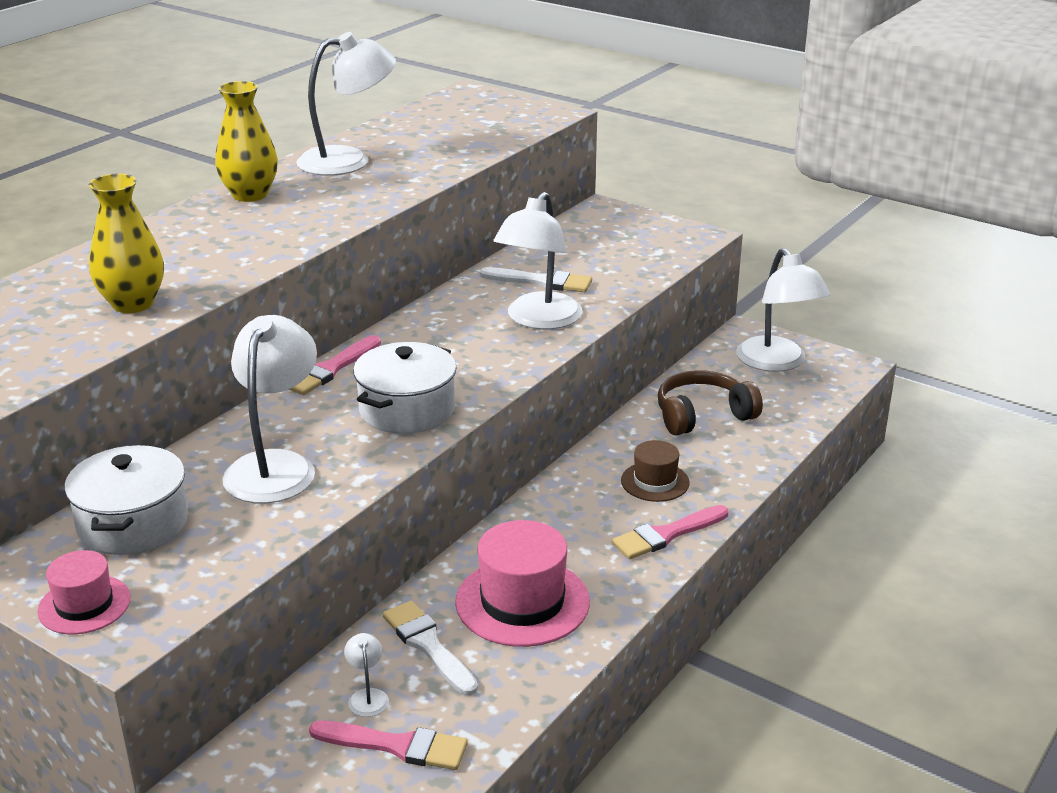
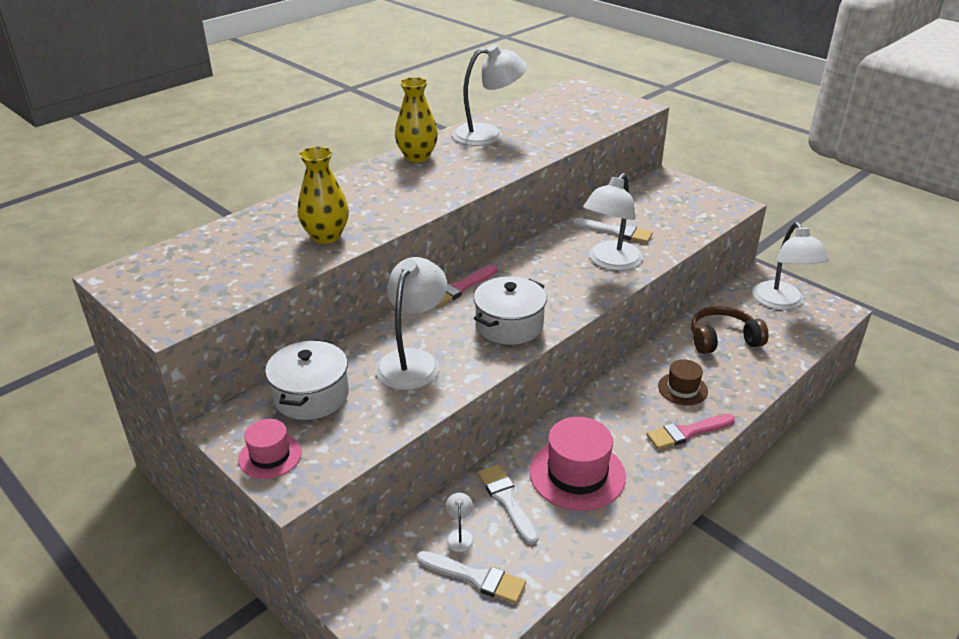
camera: 10 degrees right, 5 degrees up
(397, 746) = (476, 578): pink brush -> white brush

